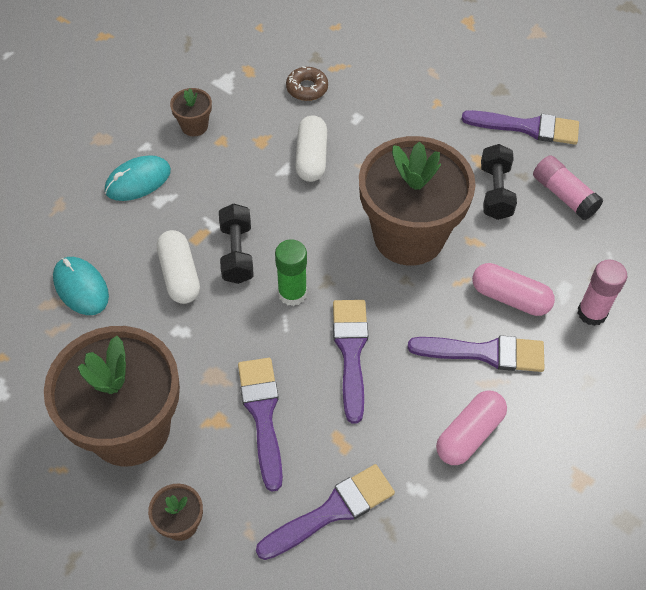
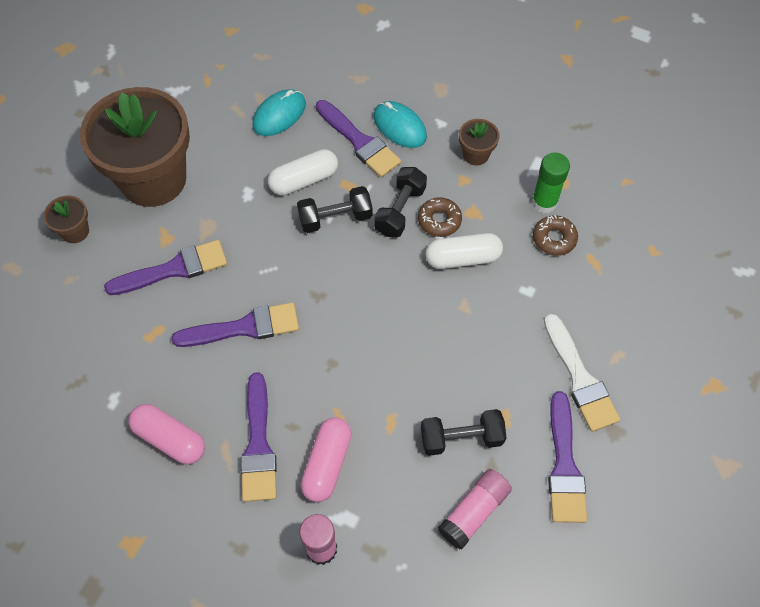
camera: 80 degrees right, 5 degrees up
(243, 197) = (400, 210): none -> black dumbbell
(264, 168) = (439, 220): none -> brown donut
(292, 293) = (299, 270): green glue stick -> green glue stick (544, 202)
(332, 511) = (90, 336): purple brush -> purple brush (359, 141)
(409, 236) = (385, 359): brown flower pot -> none
(450, 100) = (580, 378): none -> white brush

